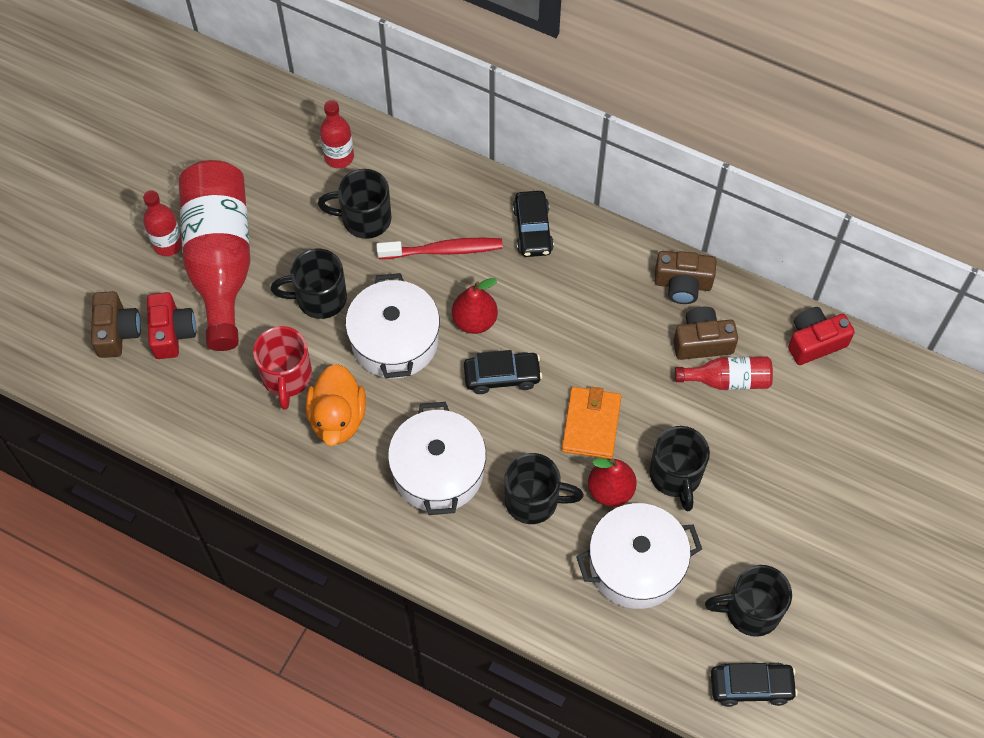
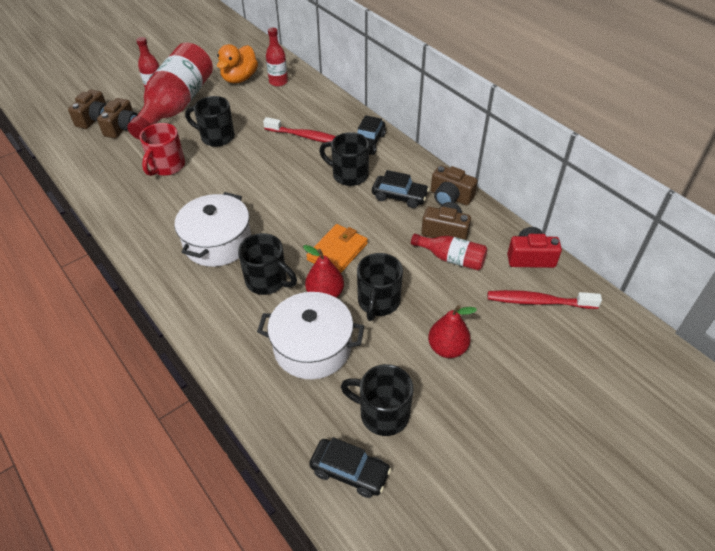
camera: 25 degrees right, 15 degrees down
(172, 332) = (123, 128): red camera -> brown camera
(338, 418) = (179, 195): orange duck -> orange duck (239, 78)
(364, 219) = (271, 110): black mug -> black mug (349, 175)
(394, 340) = (244, 169): white pot -> none
(474, 321) = (300, 174): red pear -> red pear (447, 348)
(502, 376) = (296, 207): black car -> black car (399, 196)
(847, 402) = (538, 301): none -> red toothbrush

